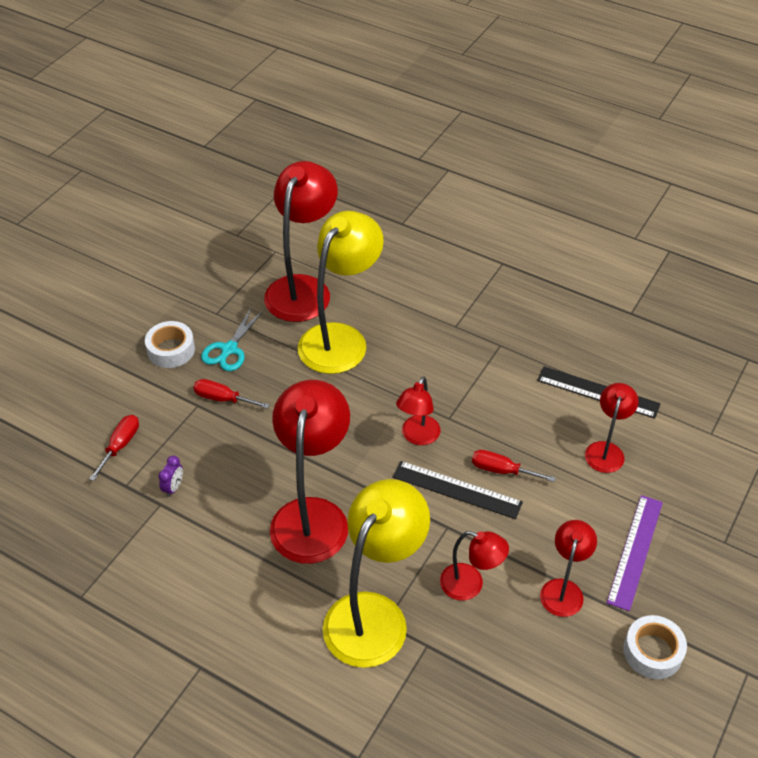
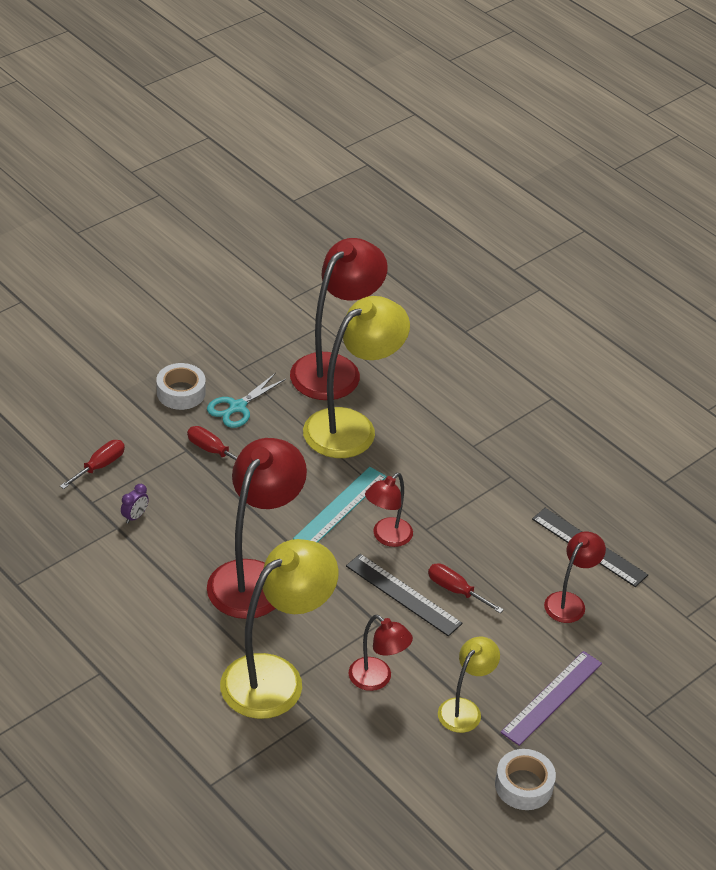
camera: 15 degrees right, 5 degrees down
(363, 420) = (340, 507): none -> turquoise ruler
(563, 589) = (464, 709): red lamp -> yellow lamp

